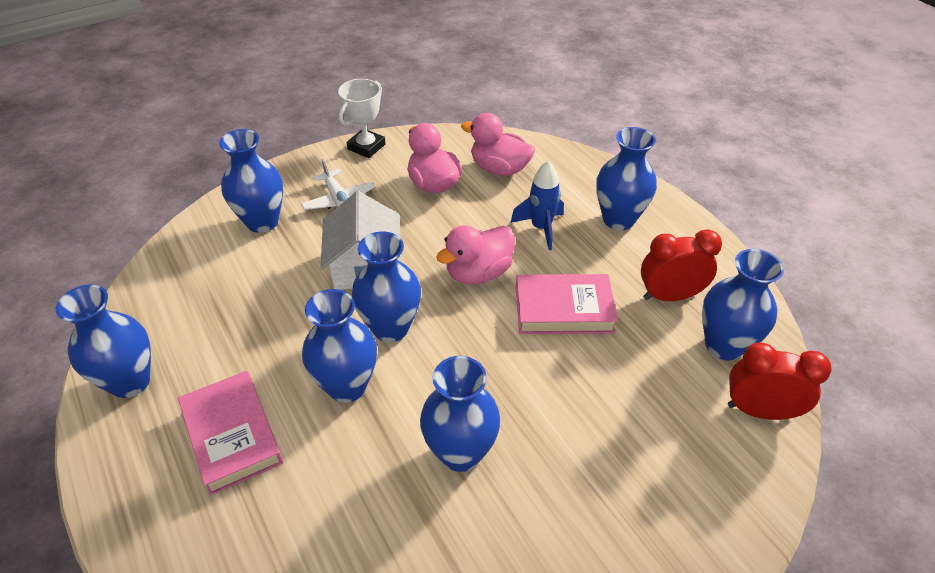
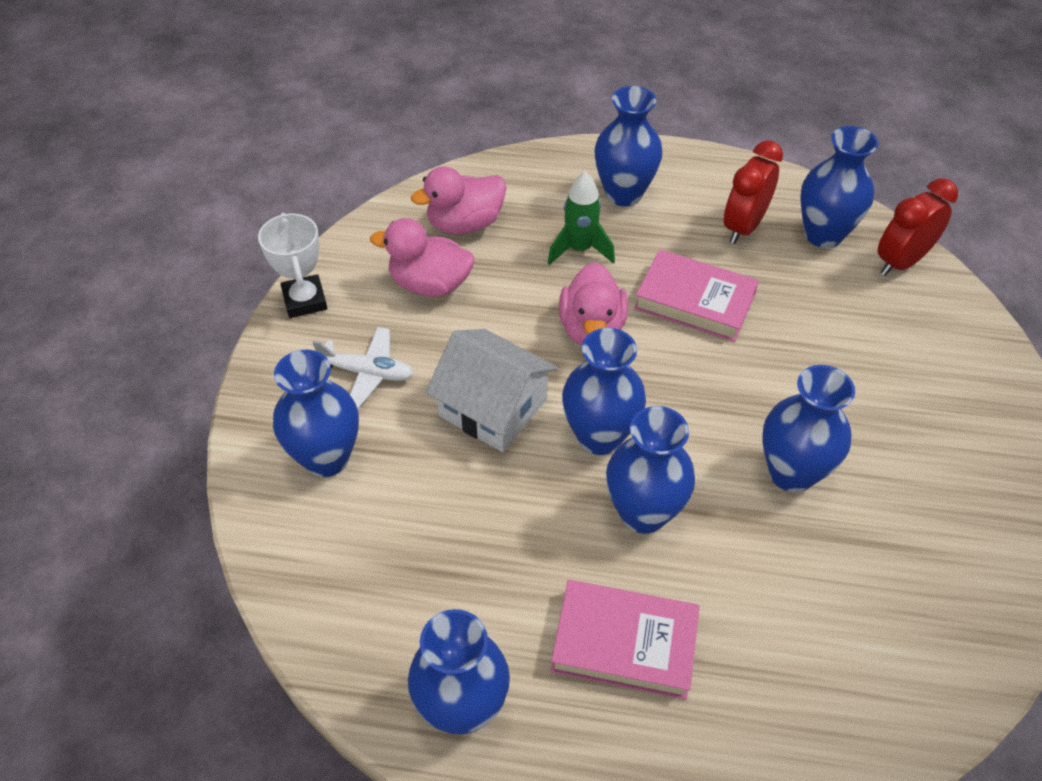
camera: 50 degrees left, 5 degrees up
(541, 228) = (579, 249): blue rocket -> green rocket
(563, 309) = (694, 301): pink book -> pink book turned 75 degrees clockwise

